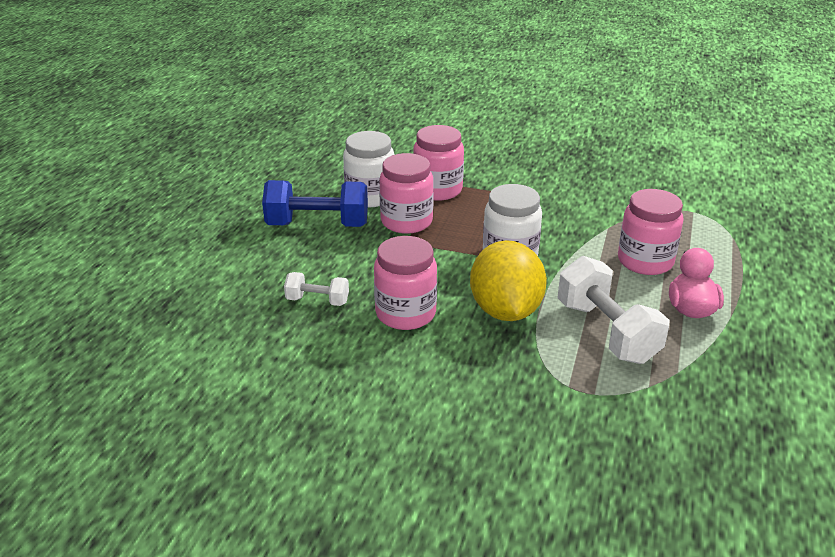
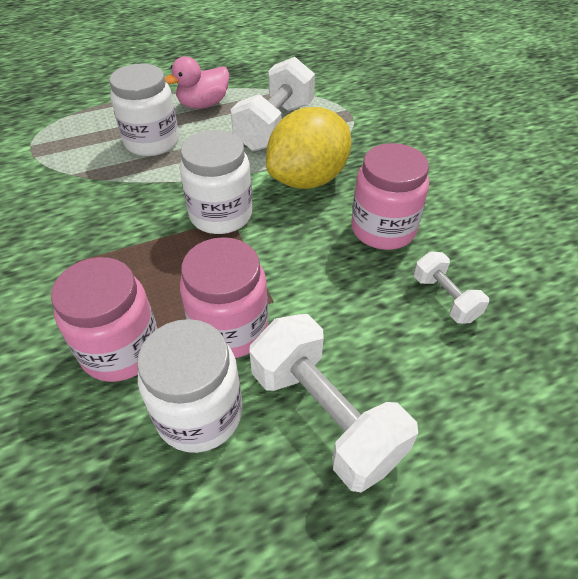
camera: 130 degrees left, 15 degrees up
(317, 225) = (325, 416): blue dumbbell -> white dumbbell
(645, 261) = (152, 142): pink jar -> white jar

